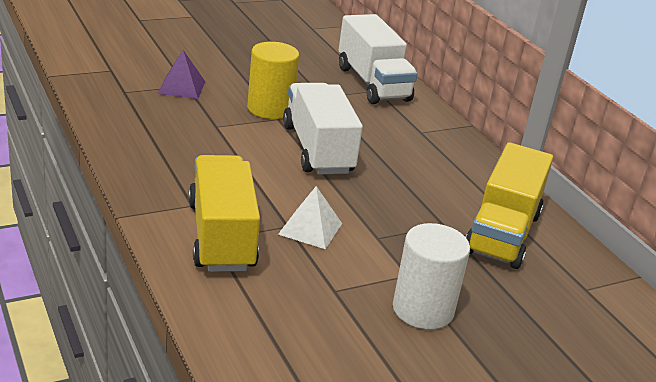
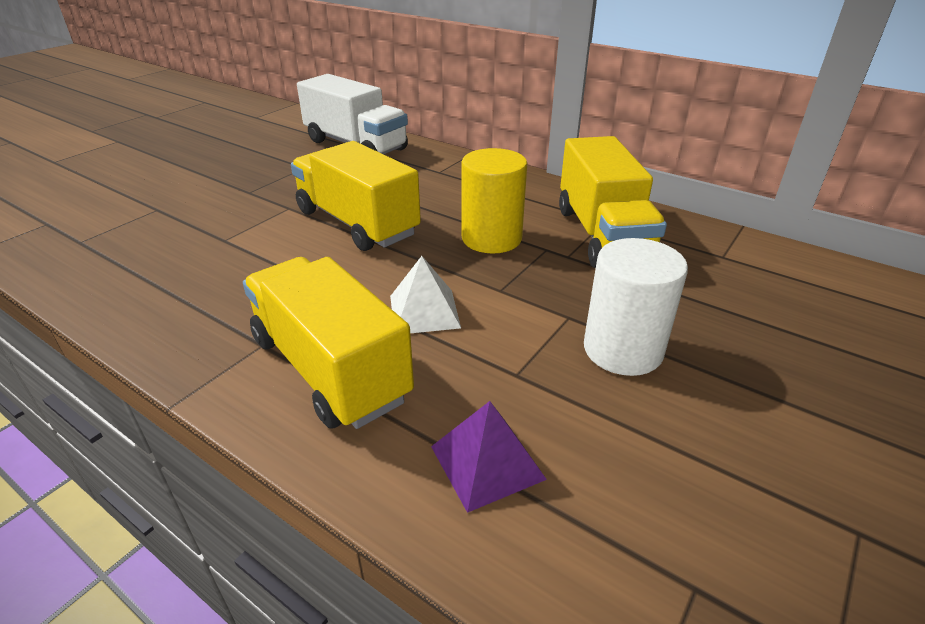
camera: 25 degrees left, 5 degrees up
(181, 87) = (152, 213): purple pyramid -> purple pyramid (487, 462)
(270, 108) = (272, 201): yellow cylinder -> yellow cylinder (491, 238)
(317, 149) = (357, 223): white truck -> yellow truck

